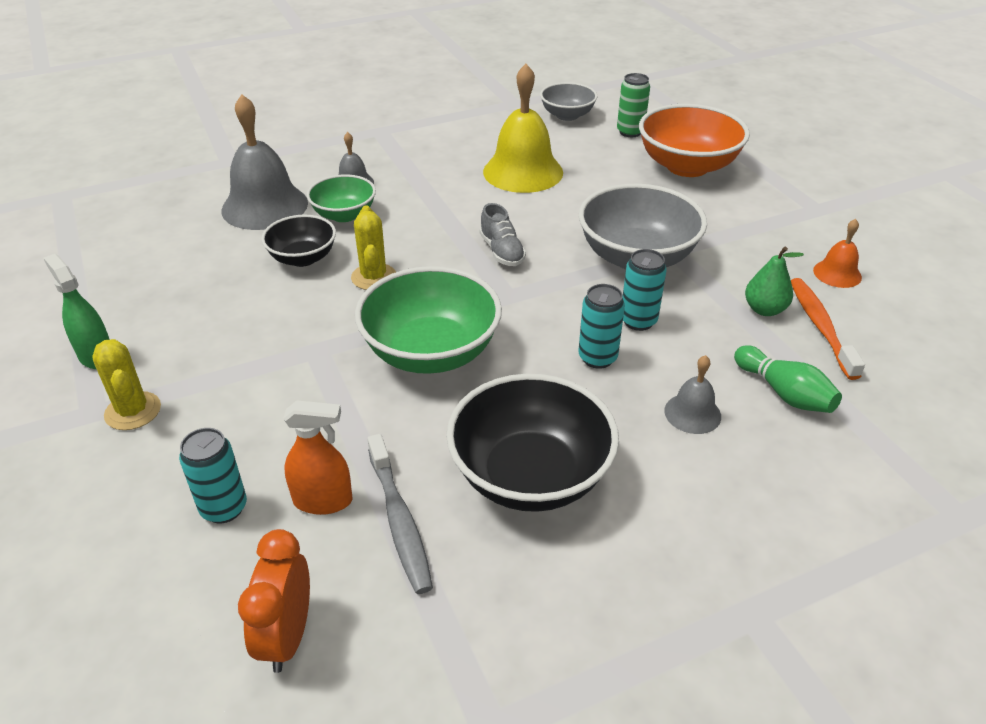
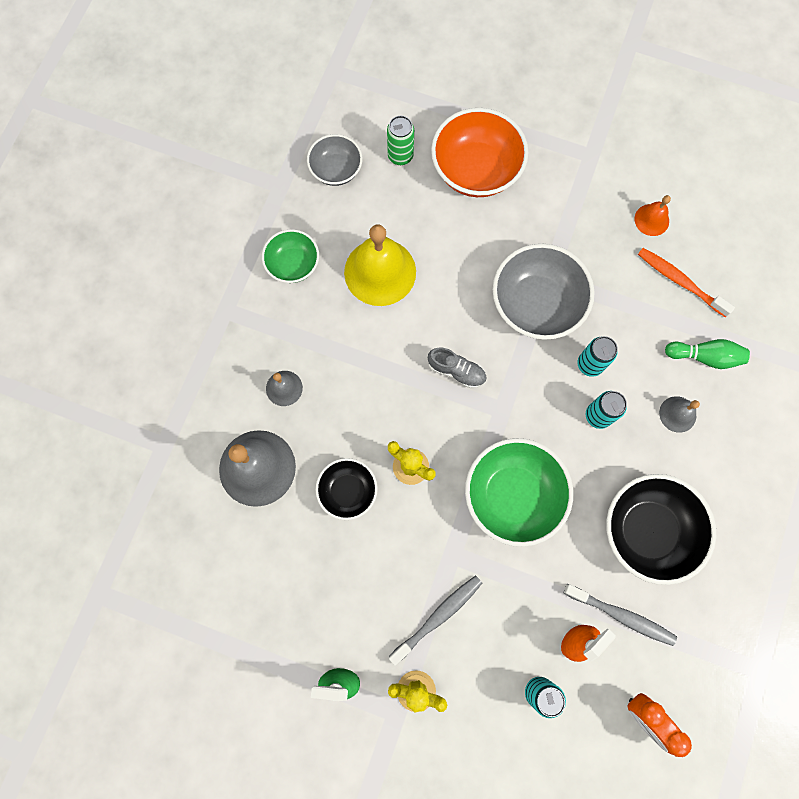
camera: 45 degrees left, 35 degrees up
(235, 379) = (438, 617): none -> grey toothbrush
(344, 215) = (320, 426): green bowl -> green bowl (293, 264)
(764, 309) = (642, 292): green pear -> none

